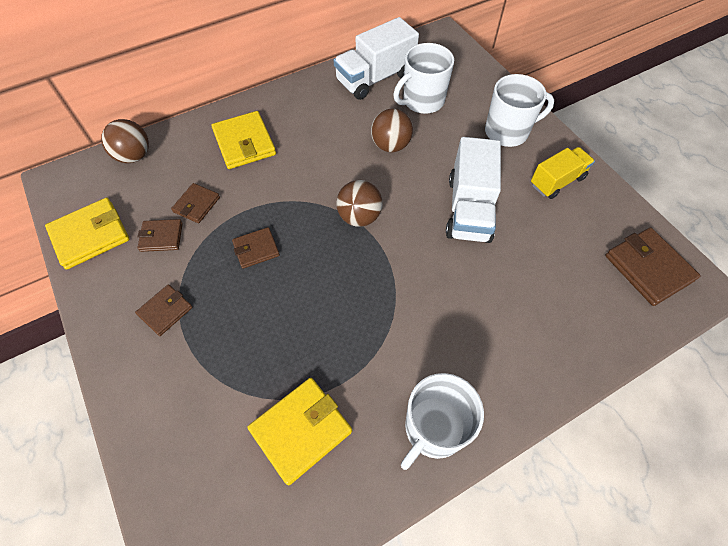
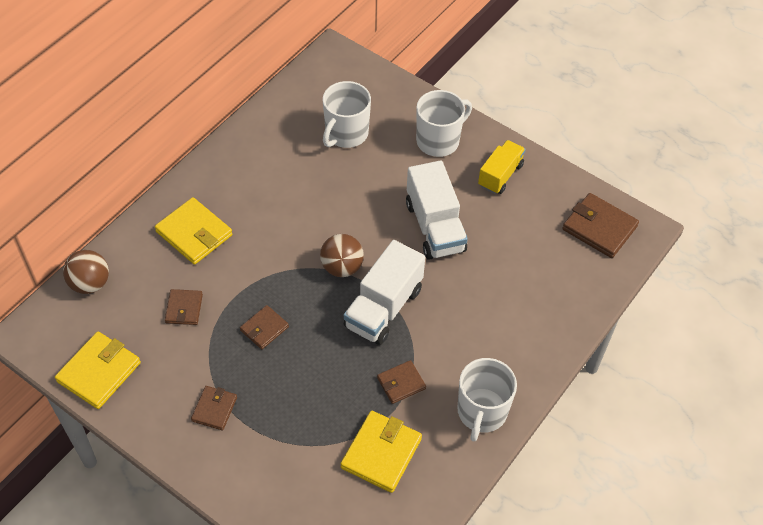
camera: 25 degrees left, 5 degrees down
(161, 237) = (169, 349): brown wallet -> brown wallet (401, 383)
(375, 78) = (288, 123): white truck -> white truck (383, 308)
(390, 145) = (337, 189): brown ball -> none

